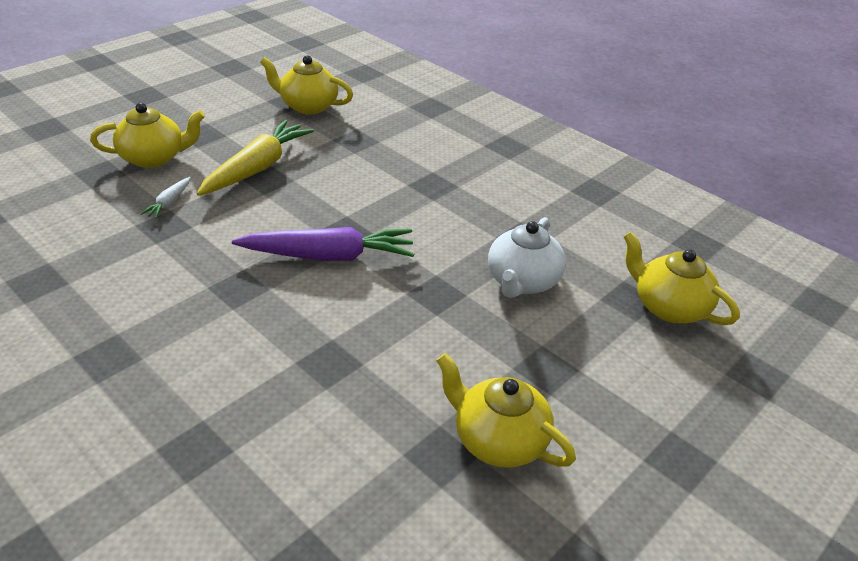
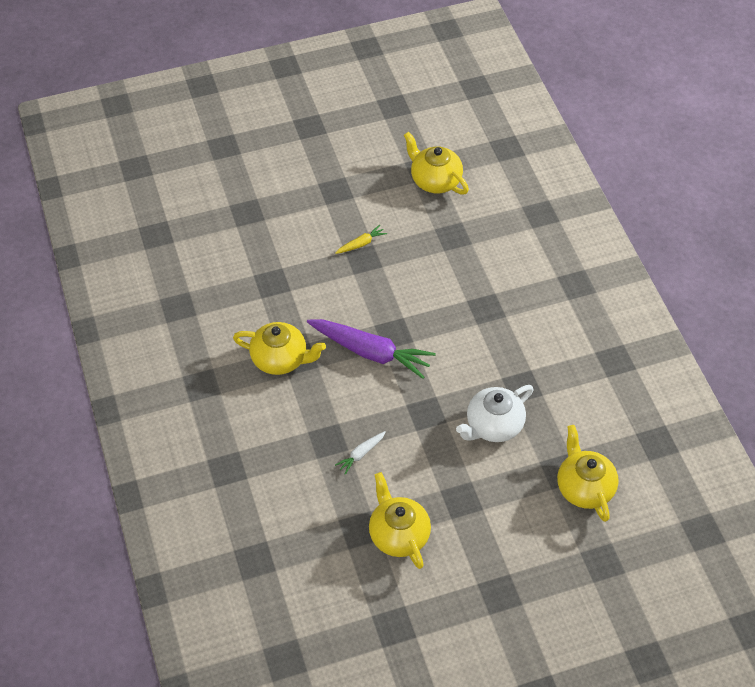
camera: 30 degrees right, 15 degrees up
(154, 158) = (290, 207): yellow teapot -> yellow teapot (280, 359)
(169, 202) = (284, 260): white carrot -> white carrot (361, 454)
(257, 168) = (361, 244): yellow carrot -> yellow carrot, size x0.45

